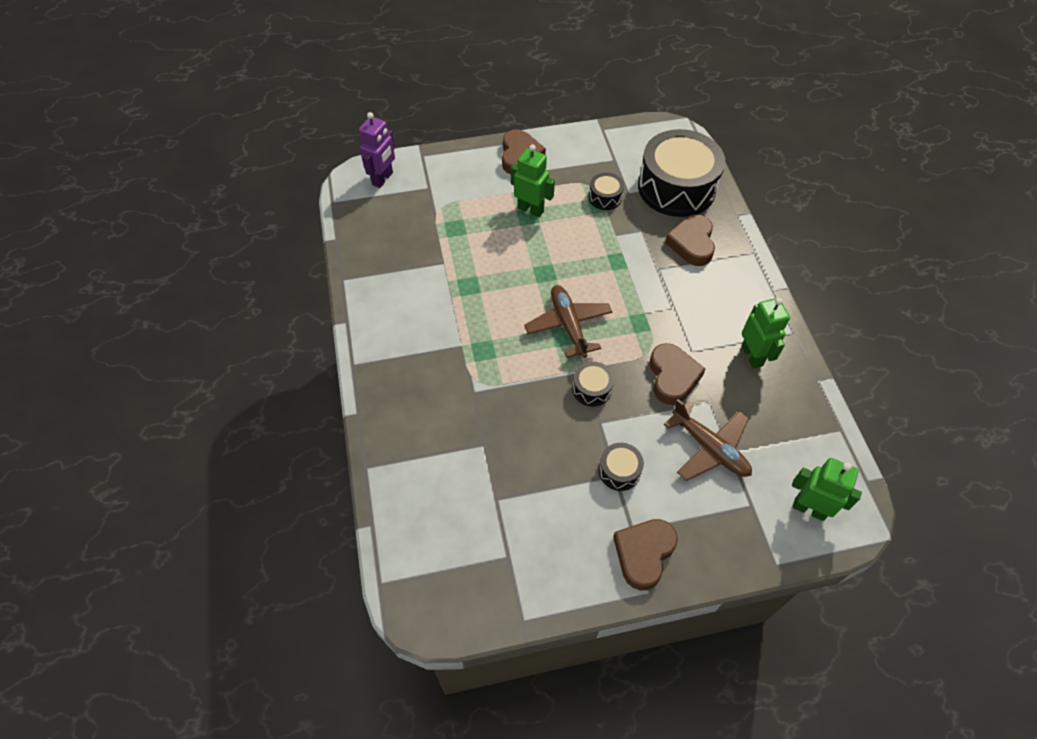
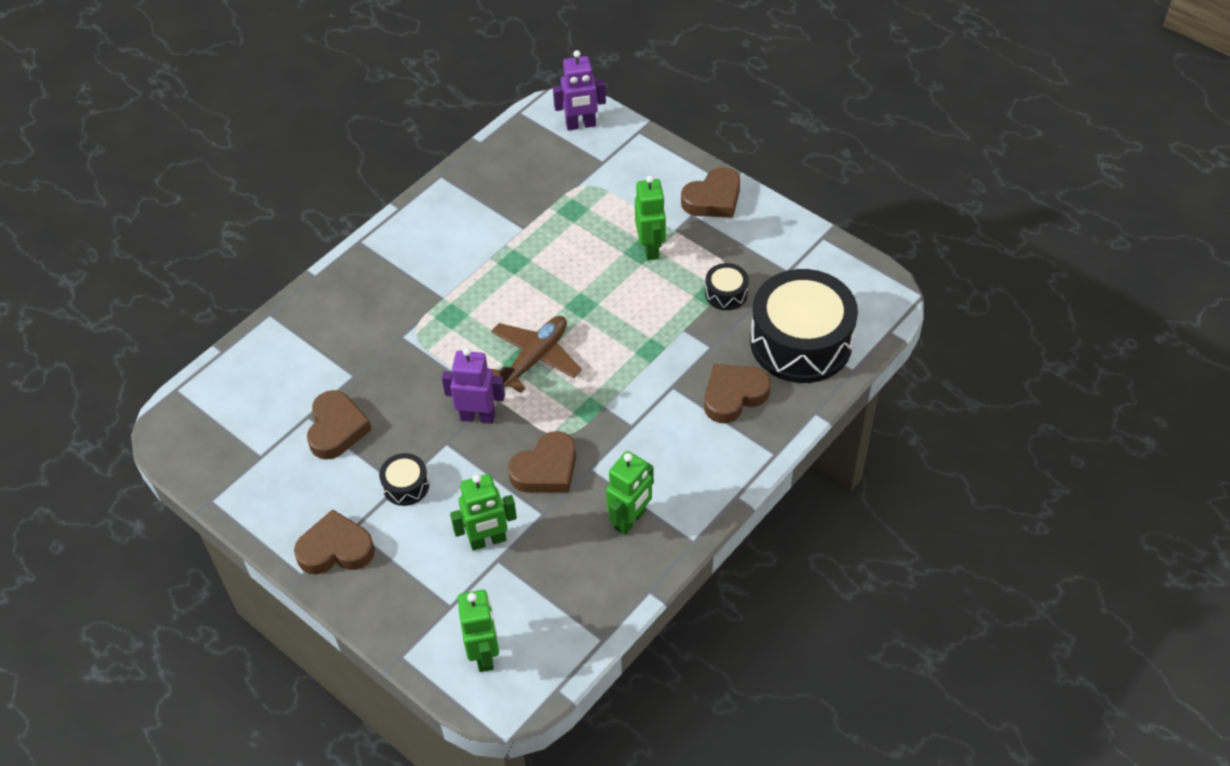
camera: 55 degrees right, 5 degrees down
(526, 486) = (336, 429): none -> brown heart
(592, 389) = (478, 416): black drum -> purple robot
(709, 448) = (488, 541): brown plane -> green robot

